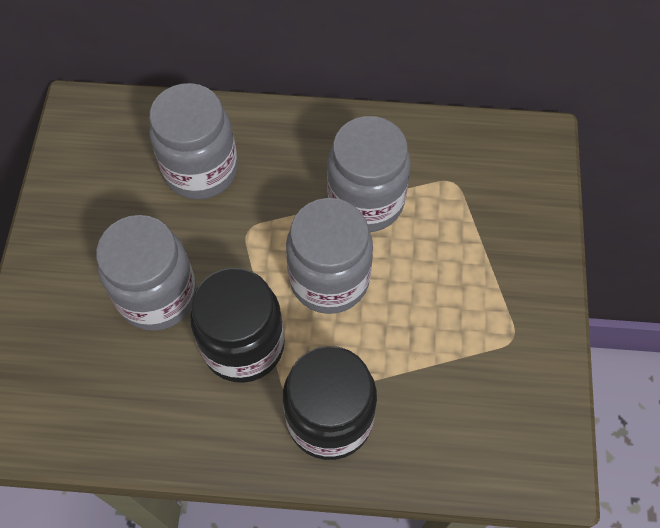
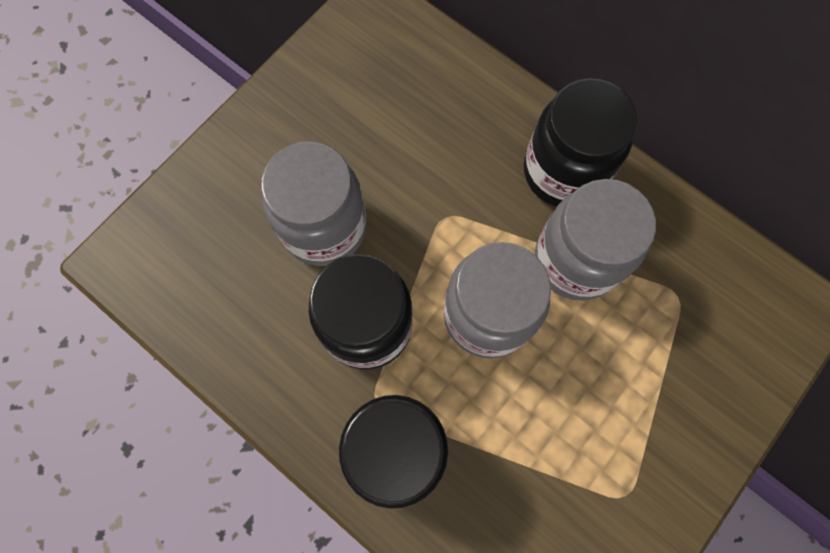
camera: 35 degrees right, 10 degrees up
(201, 170) = (442, 130): grey jar -> none
(313, 146) = (563, 172): none -> black jar

